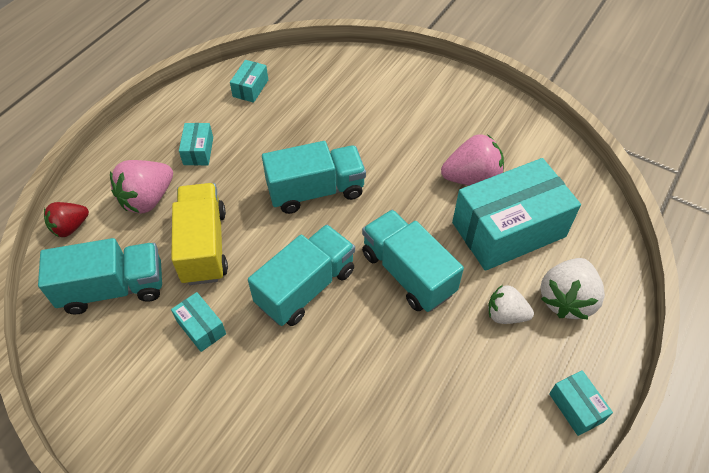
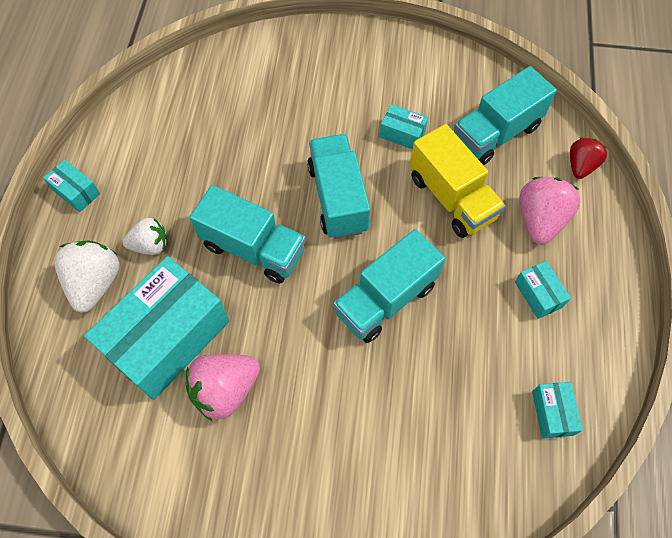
camera: 155 degrees right, 10 degrees up
(306, 287) = (338, 198): turquoise truck -> turquoise truck turned 150 degrees clockwise

